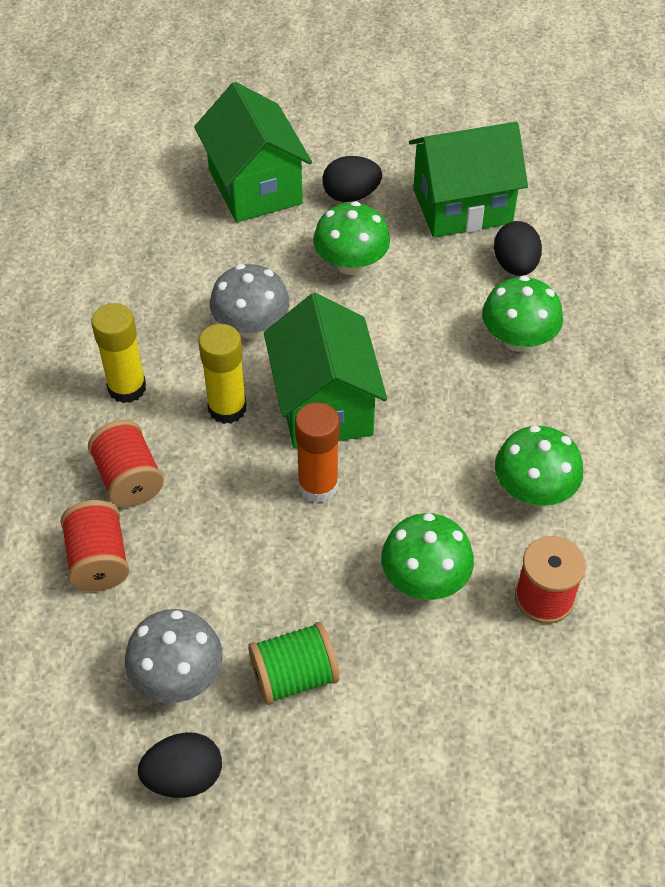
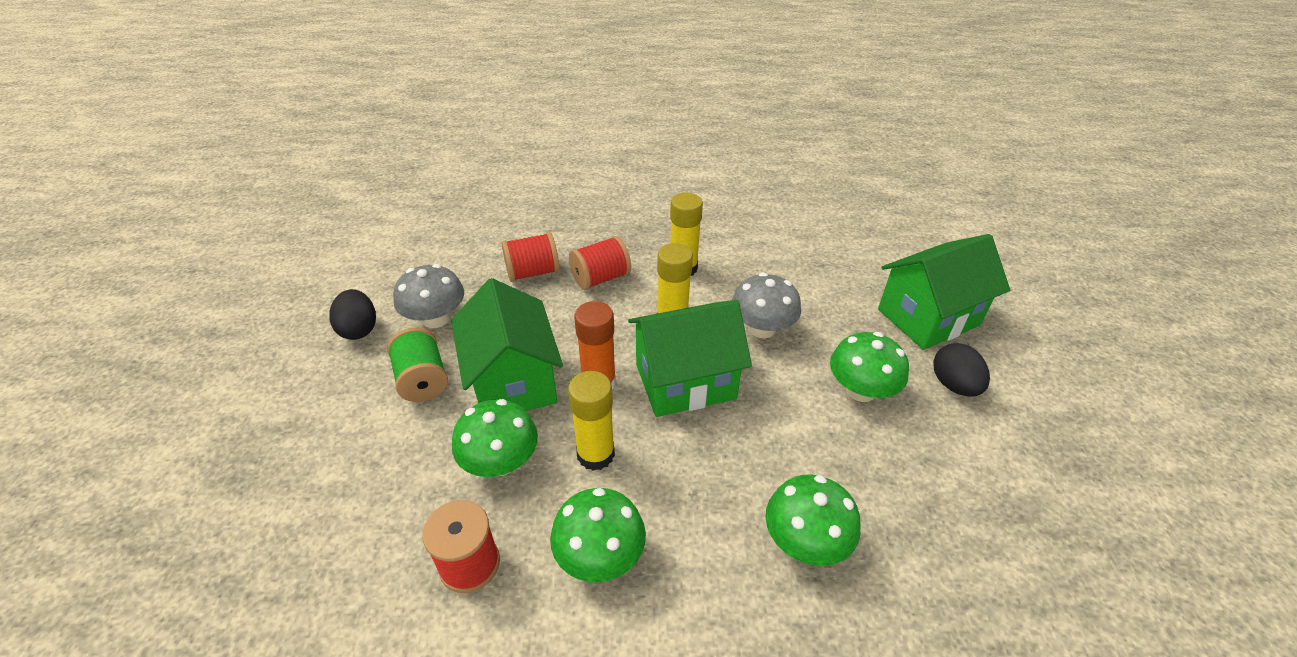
camera: 85 degrees right, 10 degrees down
(419, 491) = (595, 454): none -> yellow glue stick
(462, 206) = (989, 483): green house -> green house (513, 381)
(515, 265) = (918, 539): black egg -> none

